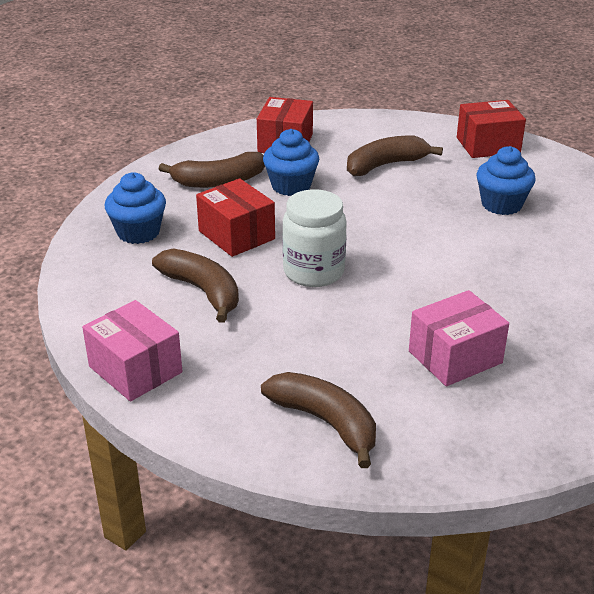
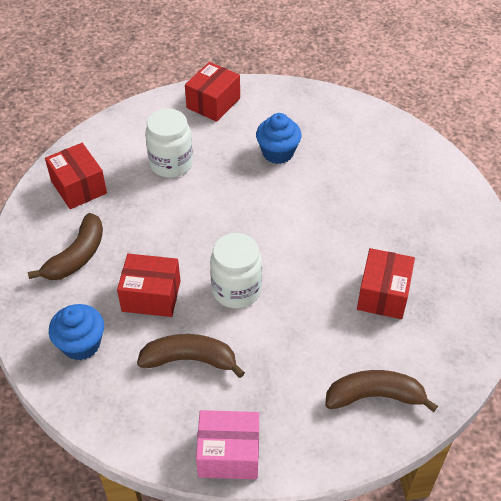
camera: 45 degrees left, 15 degrees up
(291, 186) = (132, 225): blue cupcake -> none
(385, 165) = (171, 164): brown banana -> white jar
(455, 357) = (383, 294): pink box -> red box

